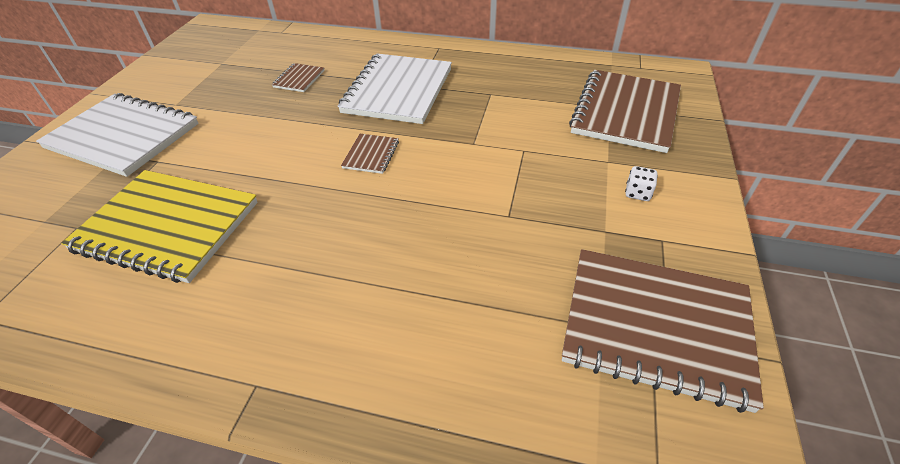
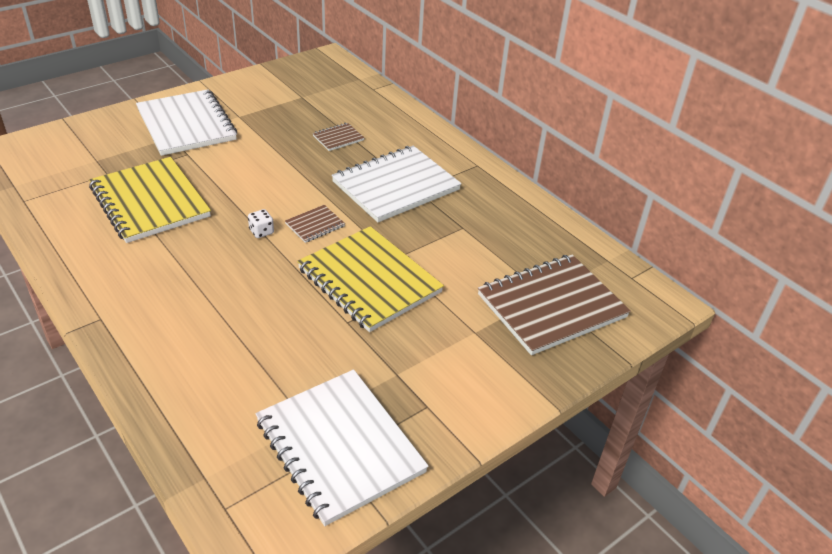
camera: 35 degrees right, 5 degrees down
(478, 172) = (369, 280): none -> yellow notebook
(637, 193) = (460, 367): white dice -> white dice (261, 232)
(656, 327) = (340, 446): brown notebook -> white notebook

